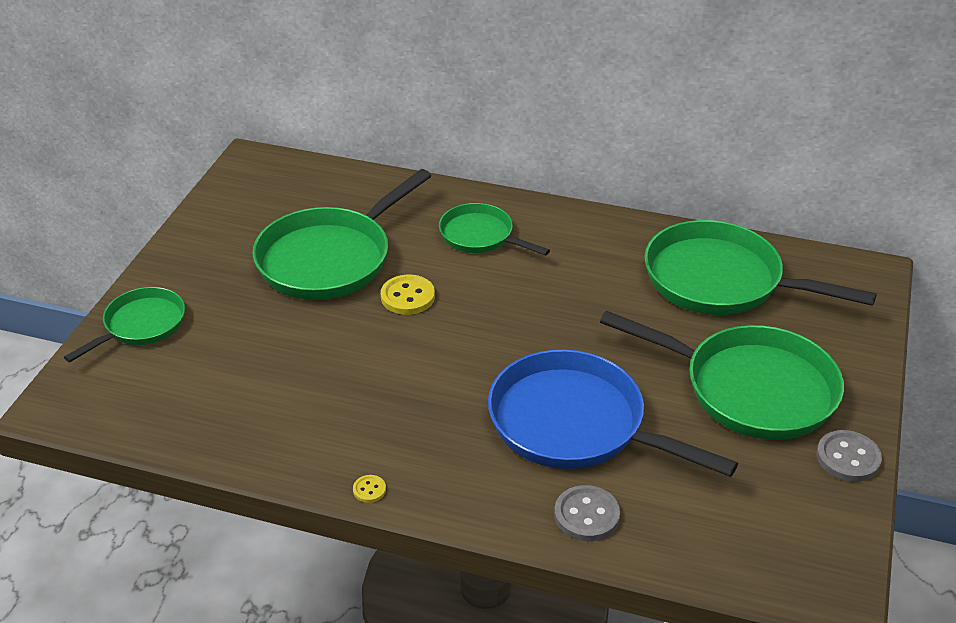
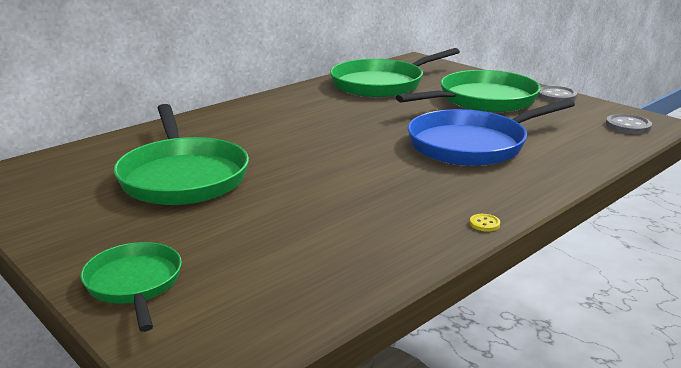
camera: 60 degrees left, 15 degrees down
(407, 297) = (275, 161): yellow button -> none
(480, 236) = (243, 125): green pan -> none
(586, 515) = (562, 161): grey button -> grey button (628, 126)

